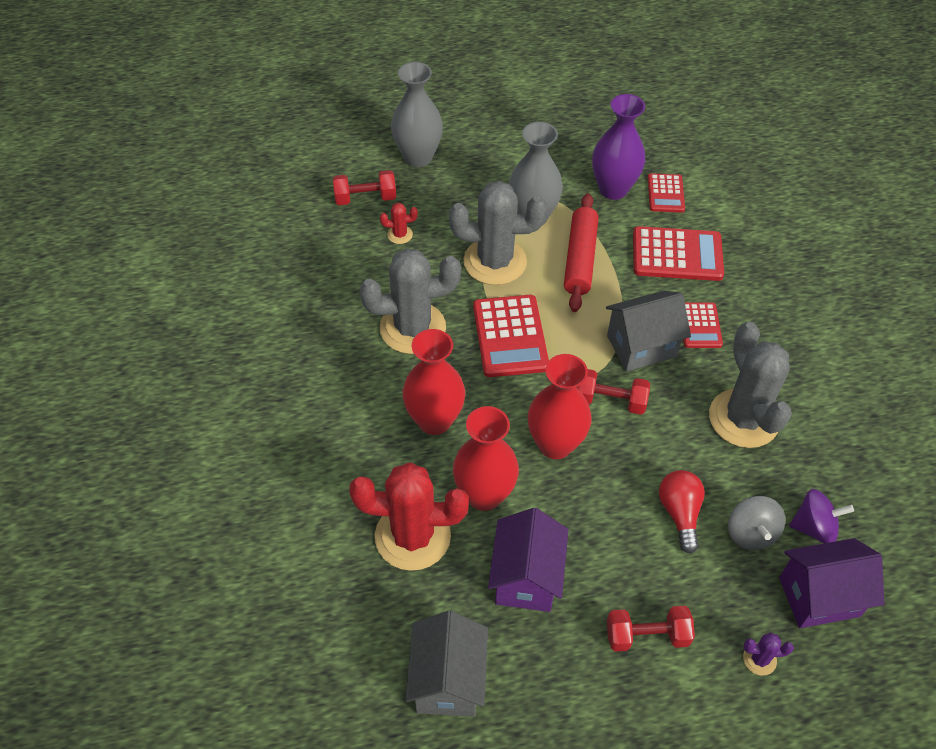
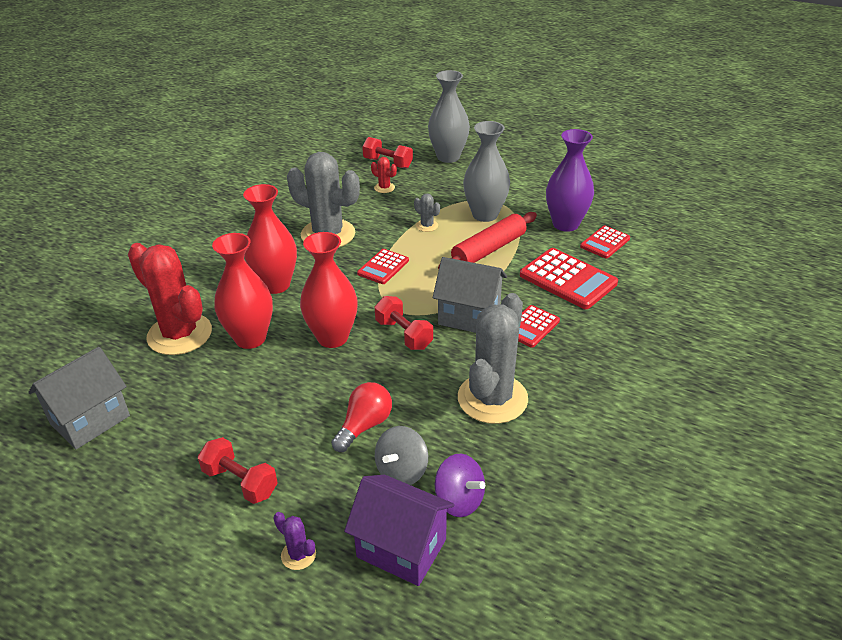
camera: 40 degrees right, 15 degrees down
(495, 261) = (427, 226): grey cactus -> grey cactus, size x0.41
(510, 336) = (383, 267): red calculator -> red calculator, size x0.59
(526, 578) = (212, 397): purple house -> none

